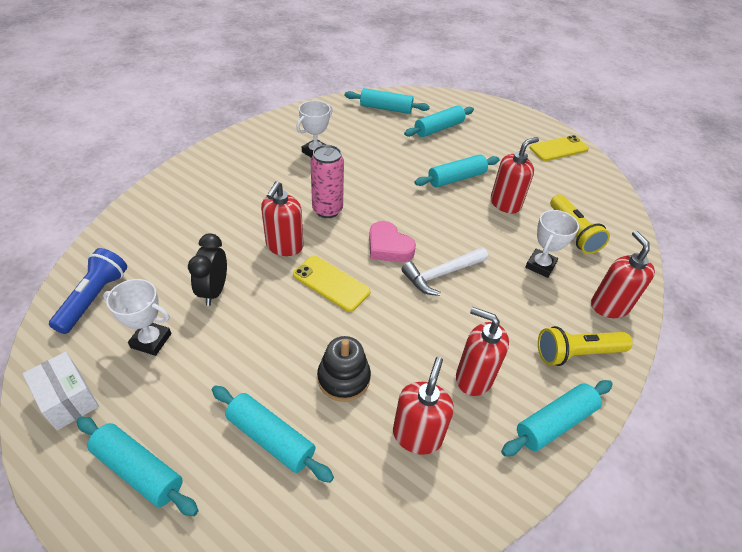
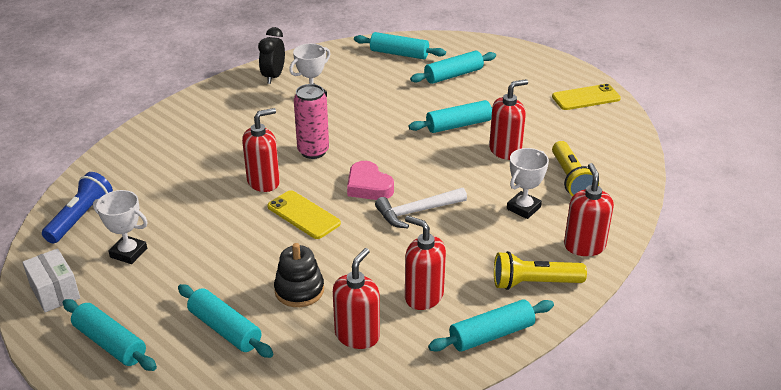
camera: 10 degrees right, 10 degrees down
(214, 291) = (190, 217): black clock -> black clock (273, 77)
(284, 246) = (263, 182): red soap dispenser -> red soap dispenser turned 150 degrees counterclockwise

